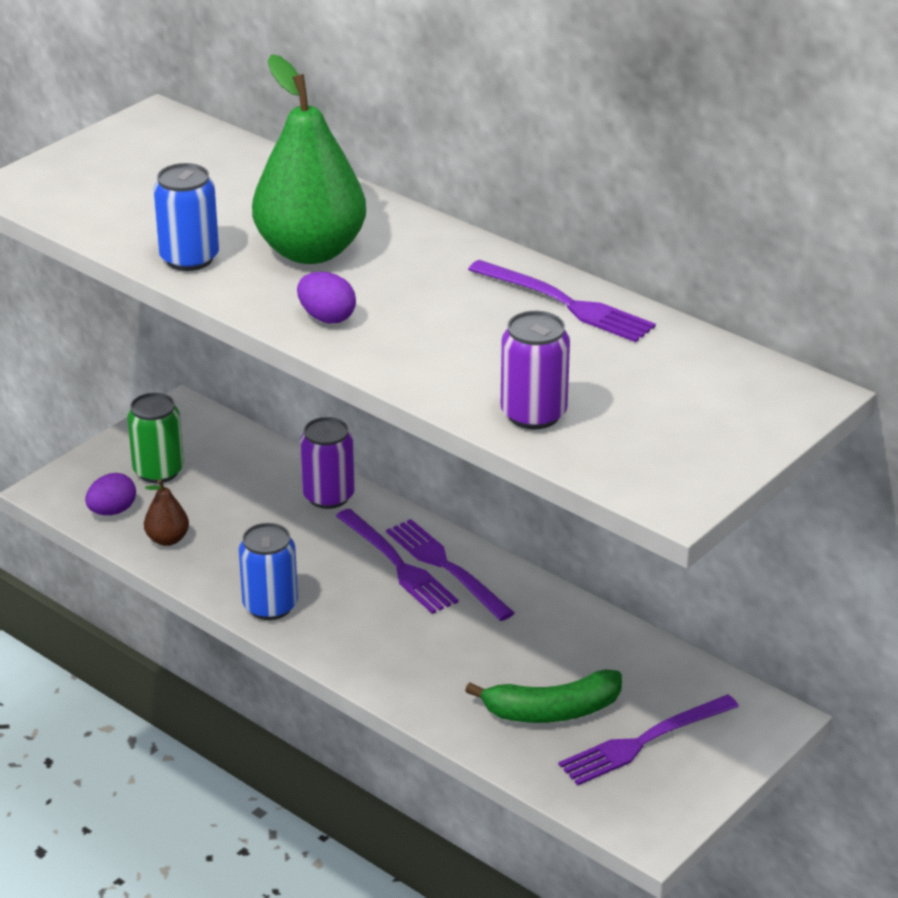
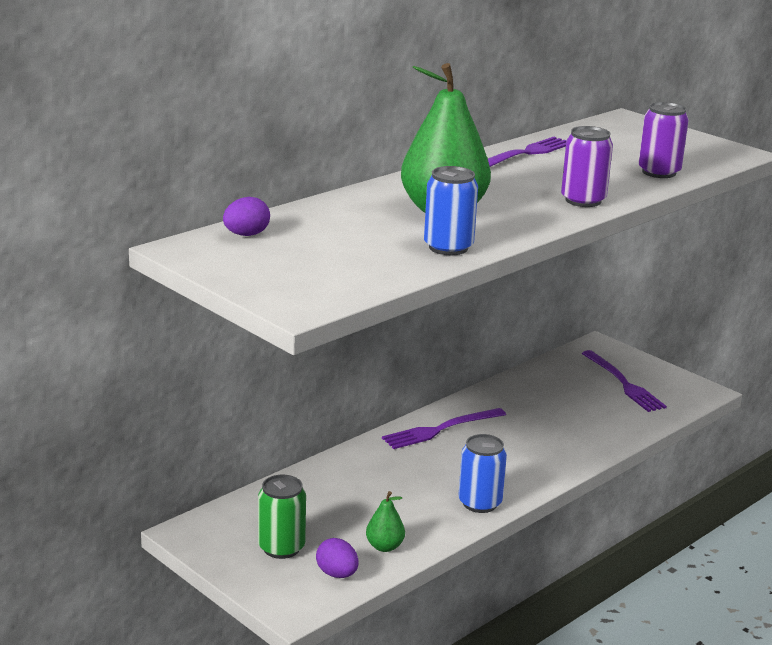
camera: 85 degrees left, 10 degrees down
(167, 539) = (384, 546): brown pear -> green pear
(327, 317) = (541, 212): purple egg -> purple egg (246, 235)
(328, 496) = (341, 469): purple can -> purple can (583, 200)
(397, 564) = (435, 448): purple fork -> none
(552, 711) = (596, 408): green banana -> none

